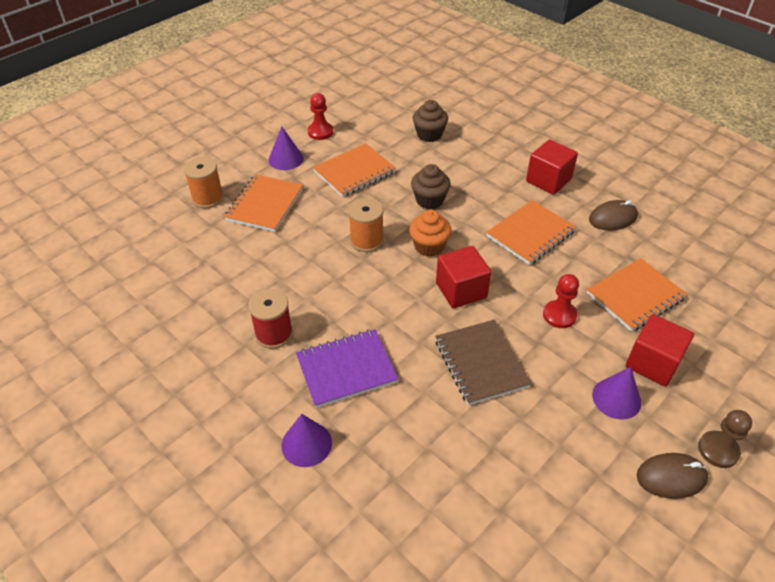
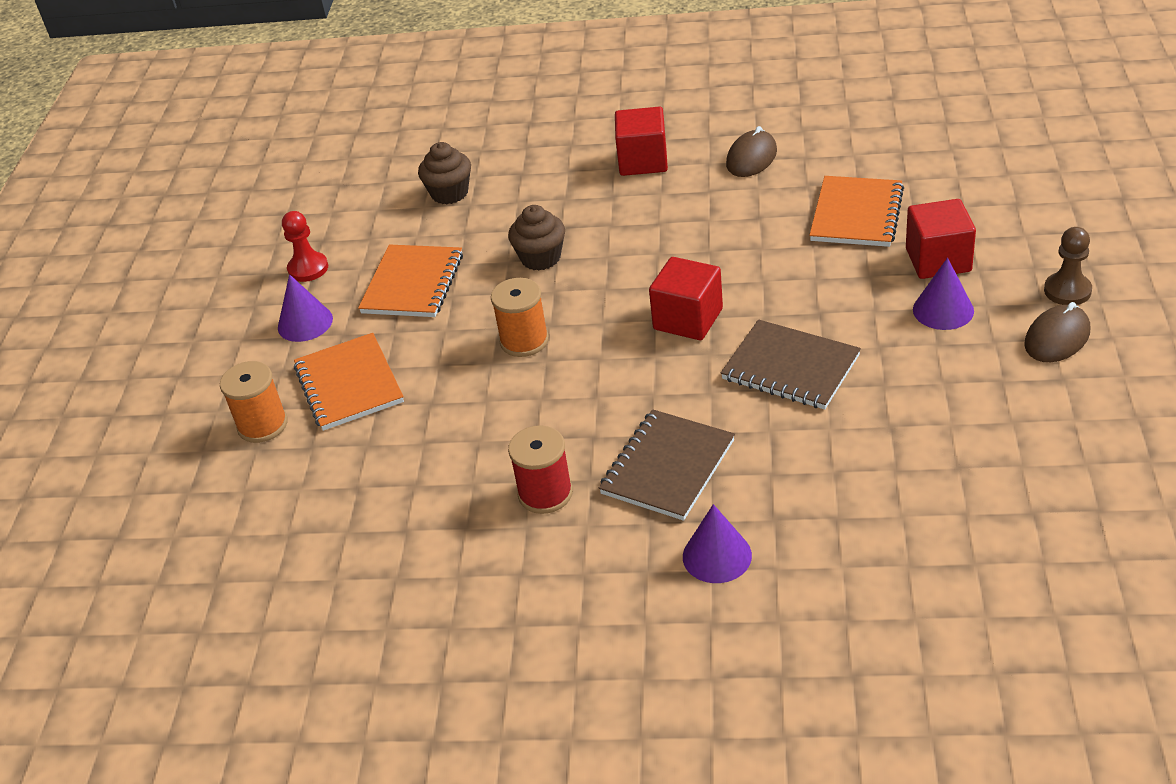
camera: 35 degrees left, 5 degrees down
(346, 369) = (667, 467): purple notebook -> brown notebook
(429, 246) = (600, 302): orange cupcake -> none
(530, 234) = (690, 223): orange notebook -> none
(559, 315) = (809, 277): red pawn -> none

